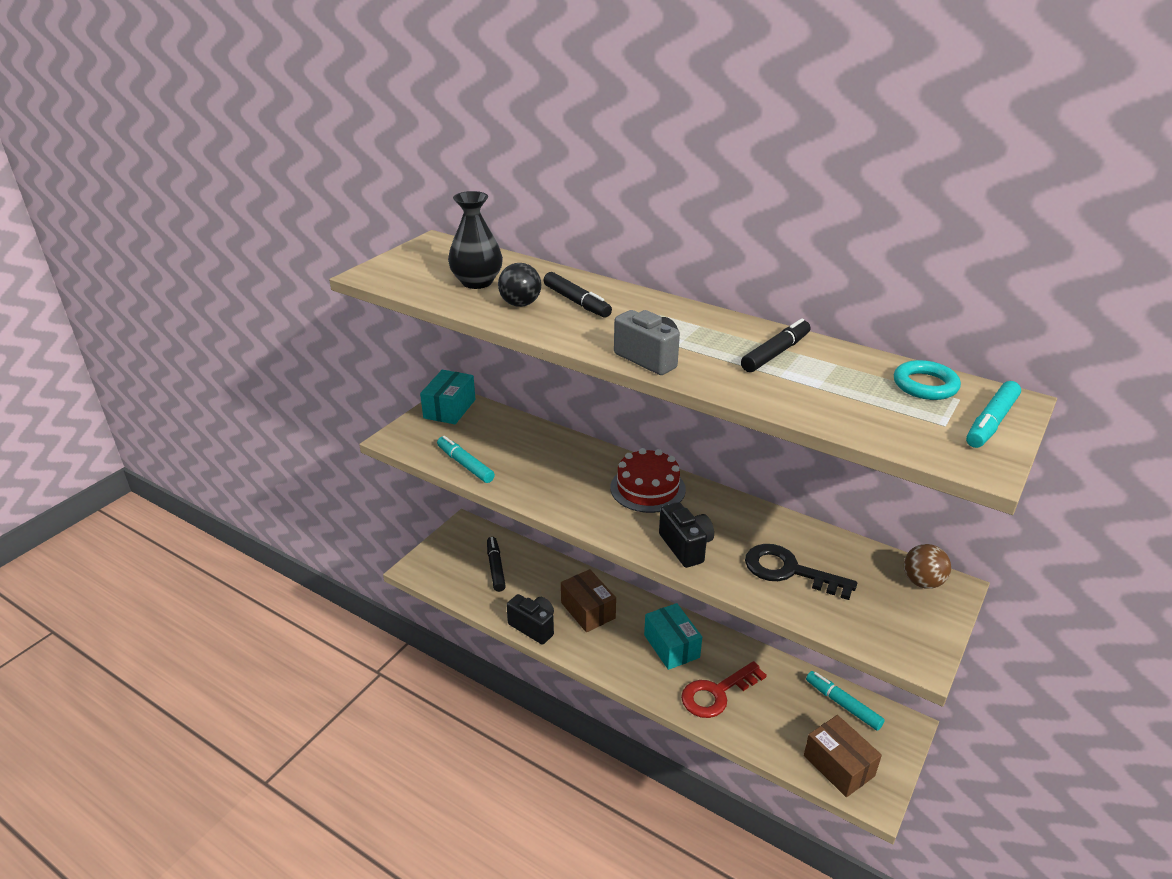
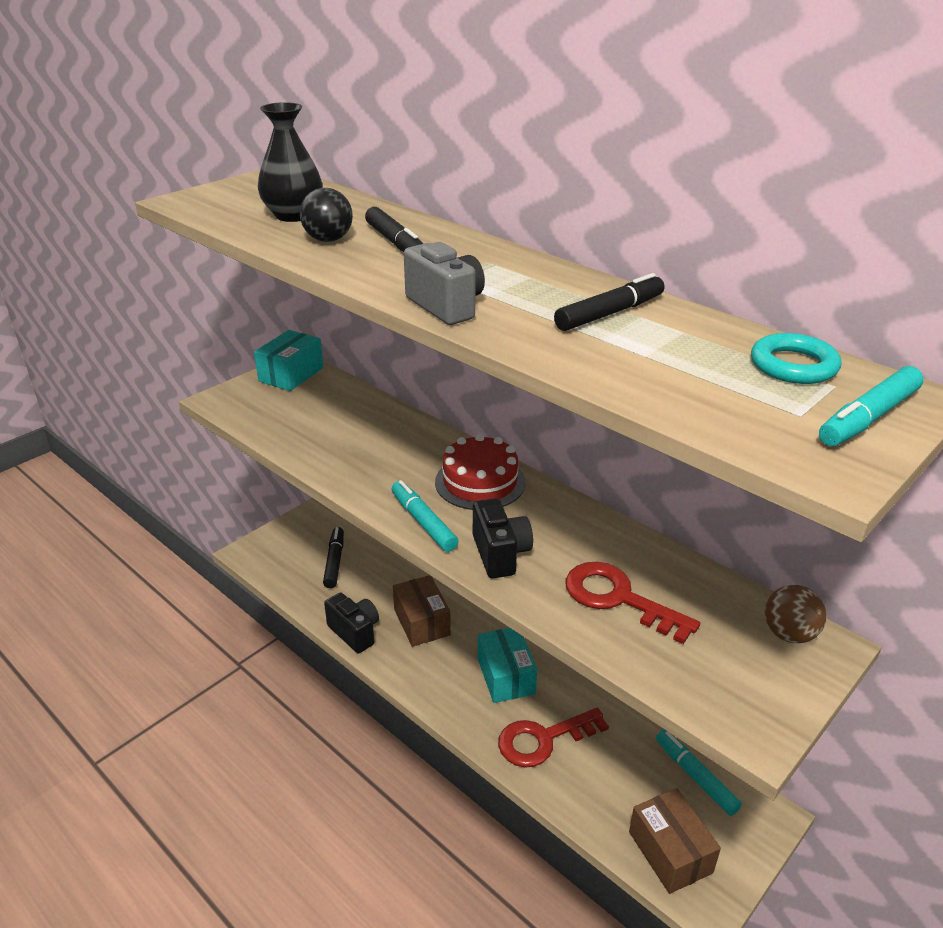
camera: 10 degrees right, 0 degrees up
(465, 465) = (282, 434): turquoise marker -> turquoise marker (423, 522)
(788, 571) = (618, 598): black key -> red key

